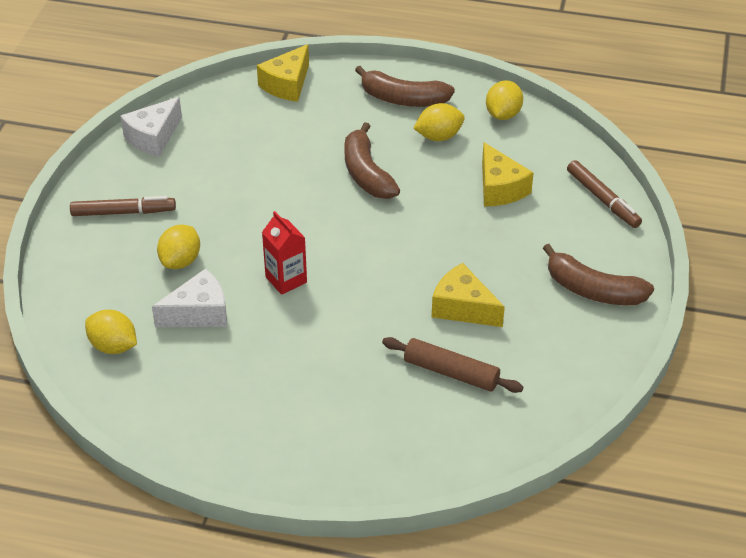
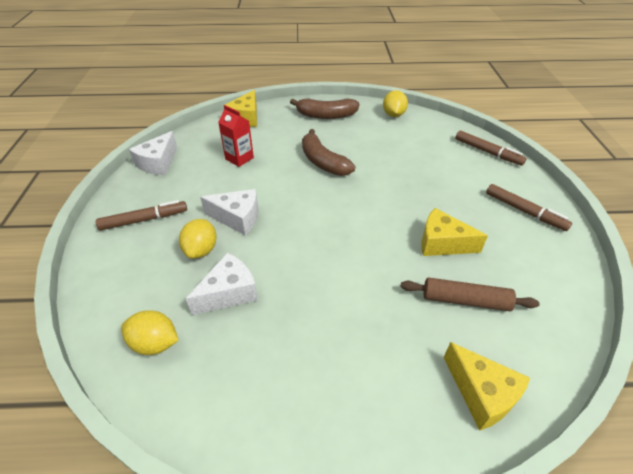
camera: 15 degrees left, 0 degrees up
(232, 230) = (237, 218): none -> white cheese
(286, 279) = (294, 248): red carton -> red carton (239, 158)
(439, 136) = (360, 132): yellow lemon -> none
(500, 188) = (417, 156): yellow cheese -> yellow cheese (481, 393)
(593, 290) = (524, 211): brown banana -> brown marker

